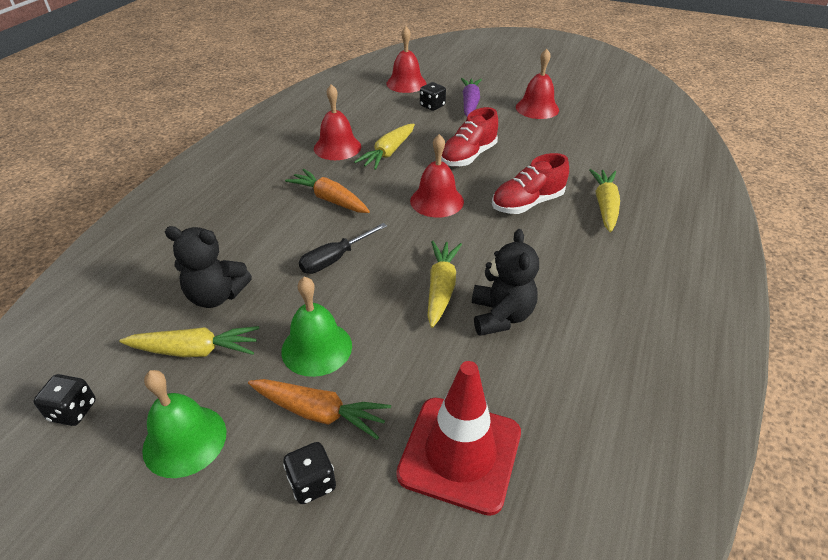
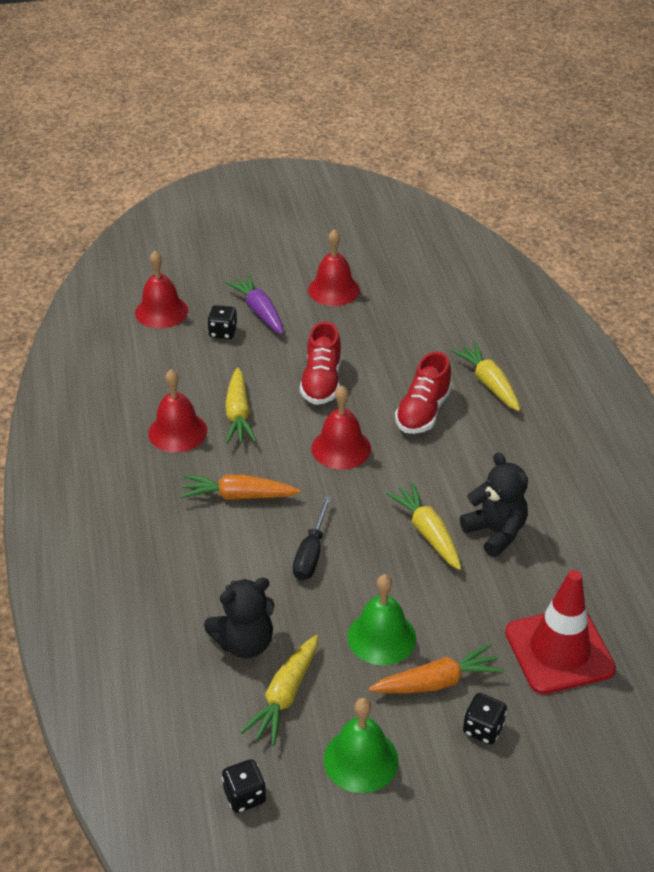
camera: 35 degrees left, 0 degrees up
(195, 350) = (285, 696): yellow carrot -> yellow carrot turned 150 degrees clockwise

